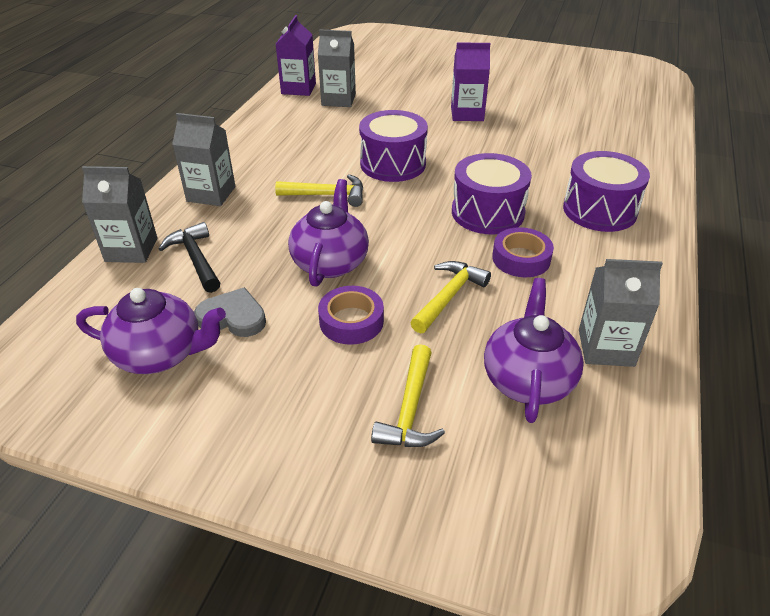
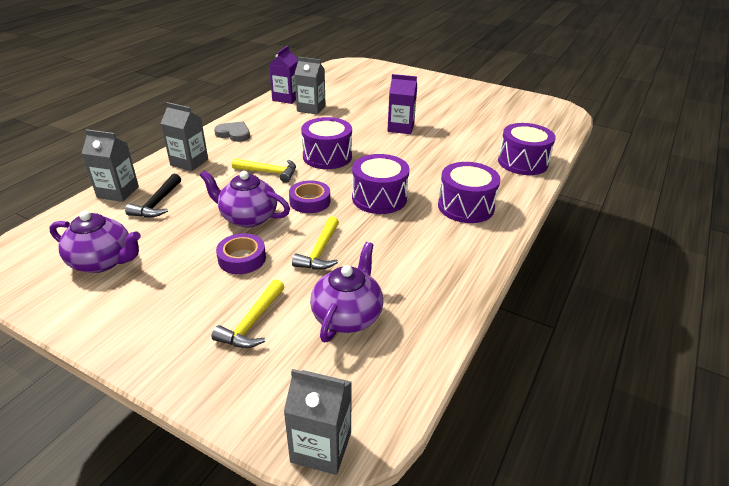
camera: 10 degrees right, 5 degrees down
(196, 259) = (157, 203): black hammer -> black hammer turned 150 degrees counterclockwise
(233, 317) = (163, 244): grey heart -> grey heart (234, 134)
(330, 262) = (248, 217): purple teapot -> purple teapot turned 90 degrees counterclockwise
(449, 296) = (320, 252): yellow hammer -> yellow hammer turned 150 degrees clockwise
(521, 258) = (387, 233): purple tape -> purple tape (310, 201)
(606, 347) = (418, 303): grey carton -> grey carton (321, 447)
(638, 143) = (522, 162): none -> purple drum

